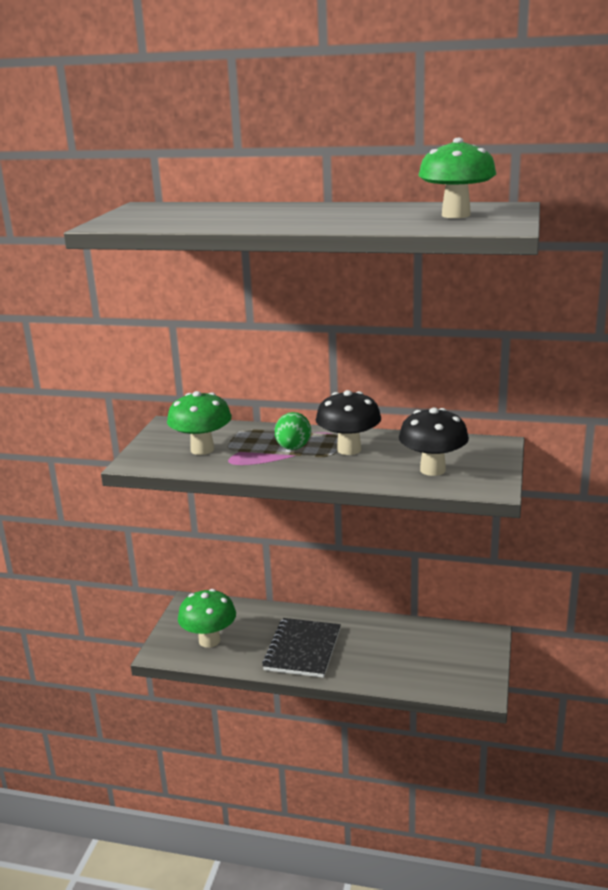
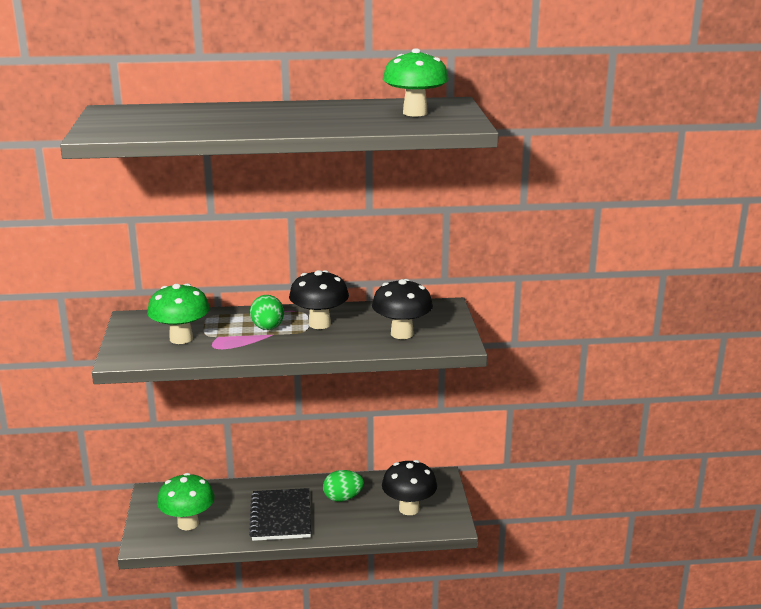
camera: 20 degrees left, 0 degrees up
(373, 641) = (343, 498): none -> green egg
(440, 665) = (409, 509): none -> black mushroom

